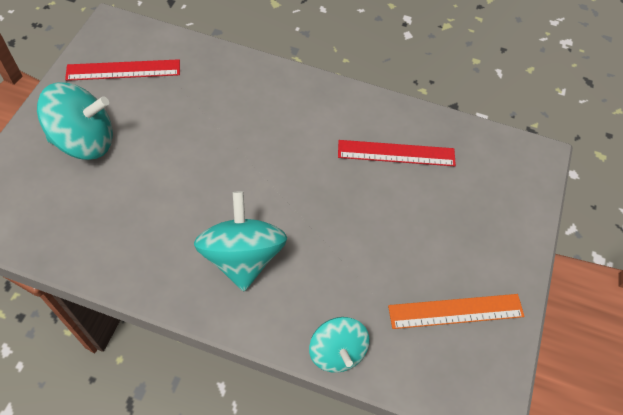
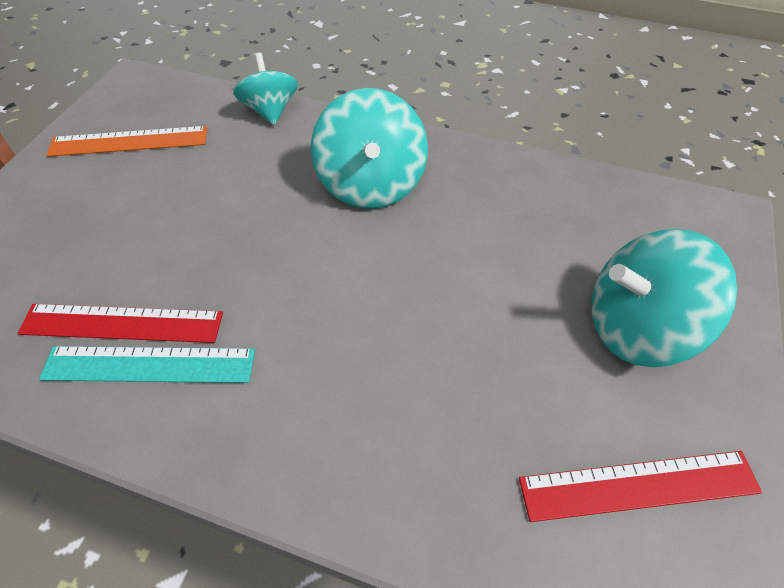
camera: 175 degrees left, 5 degrees down
(372, 130) = (149, 365): none -> turquoise ruler

